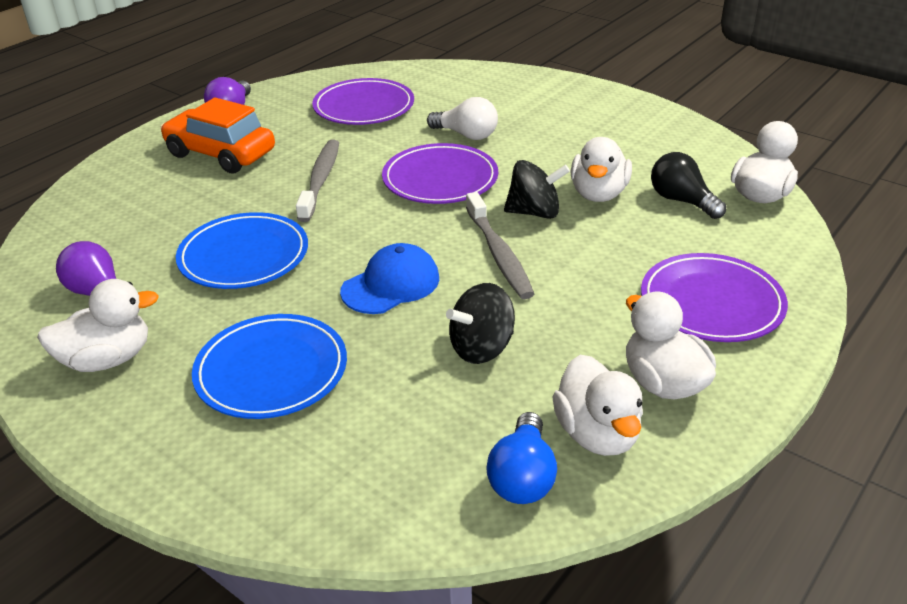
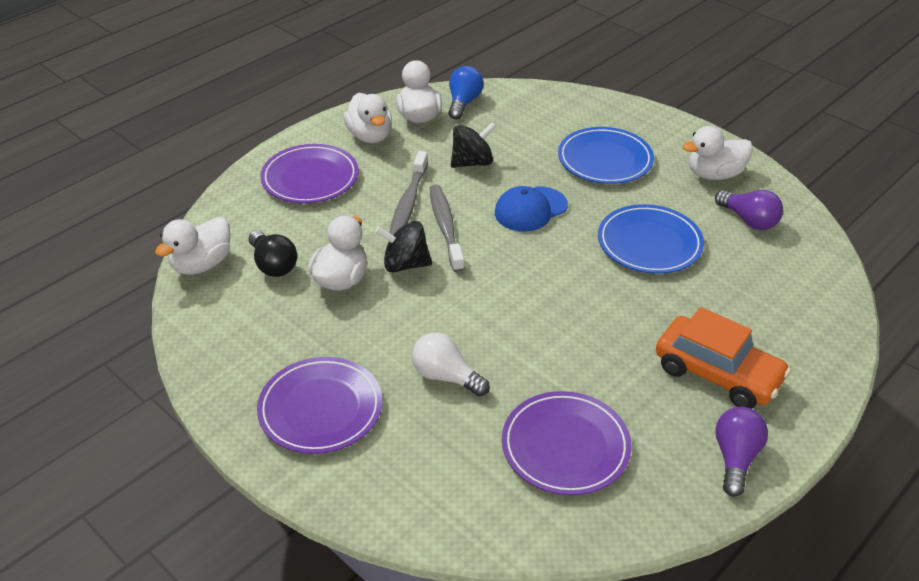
camera: 175 degrees left, 5 degrees up
(320, 180) = (600, 322): grey toothbrush -> grey toothbrush (408, 203)
(440, 179) = (482, 312): purple plate -> purple plate (320, 409)

